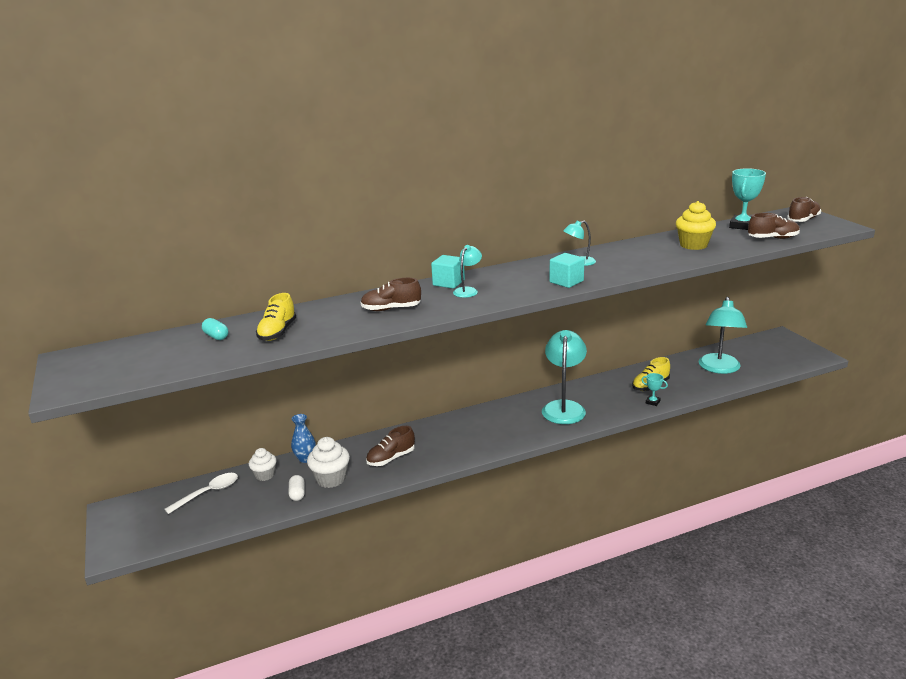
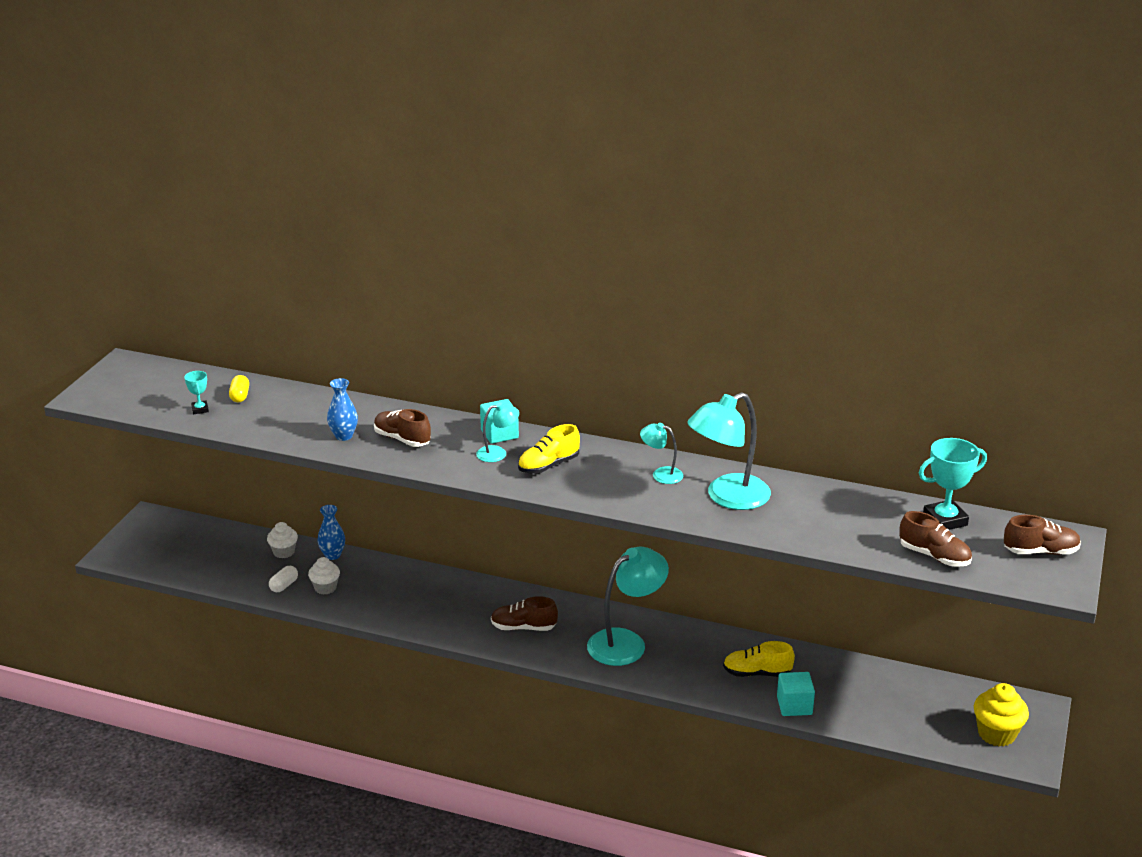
camera: 40 degrees right, 5 degrees up
(208, 493) = (226, 543): white spoon -> none
(216, 336) = (240, 396): turquoise capsule -> yellow capsule
(277, 332) = (284, 417): yellow shoe -> yellow shoe (548, 465)
(331, 479) = (325, 588): white cupcake -> white cupcake, size x0.66
(345, 323) = (344, 436): none -> blue vase
(391, 458) = (396, 598): brown shoe -> brown shoe (523, 627)
(566, 281) = (600, 491): turquoise cube -> turquoise cube (794, 705)
(652, 402) = (724, 692): turquoise trophy -> turquoise trophy (200, 409)
(693, 245) = (824, 516): yellow cupcake -> yellow cupcake (996, 734)
(719, 368) = (873, 701): turquoise lamp -> turquoise lamp (727, 497)

